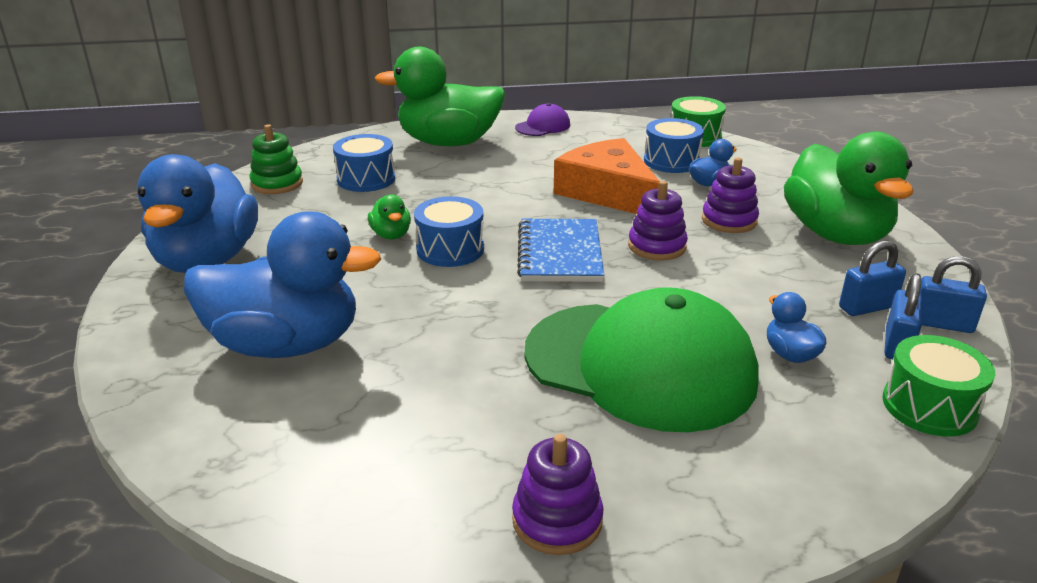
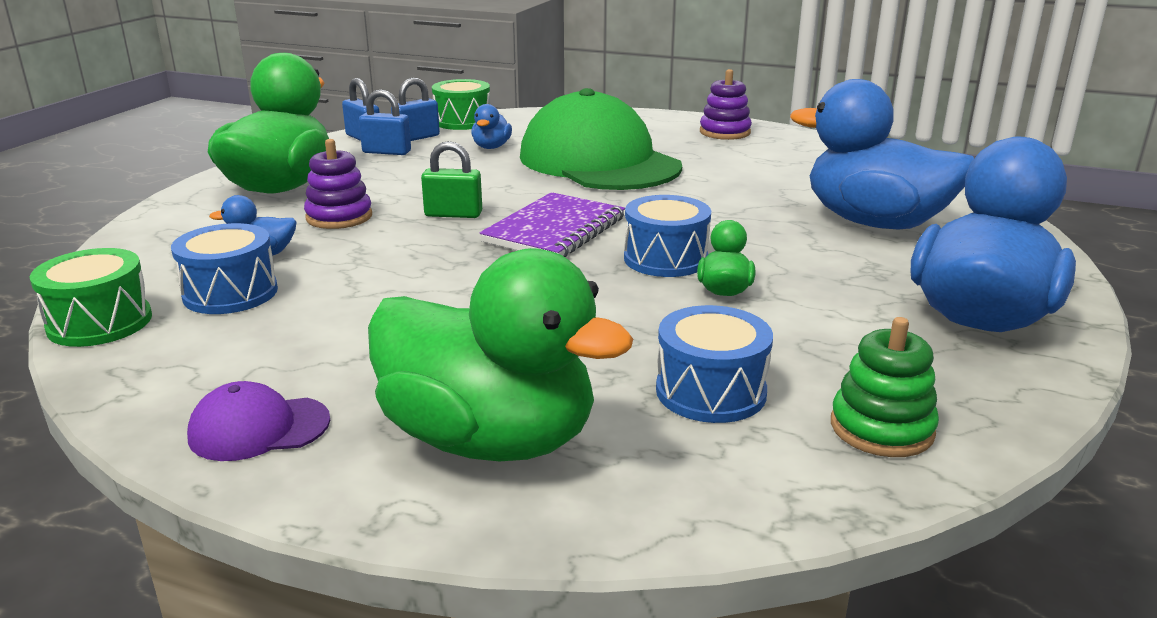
camera: 150 degrees left, 5 degrees down
(559, 253) = (555, 230): blue notebook -> purple notebook
(608, 192) = (395, 274): orange cheese -> none
(657, 246) = (453, 214): purple stacking toy -> green padlock

